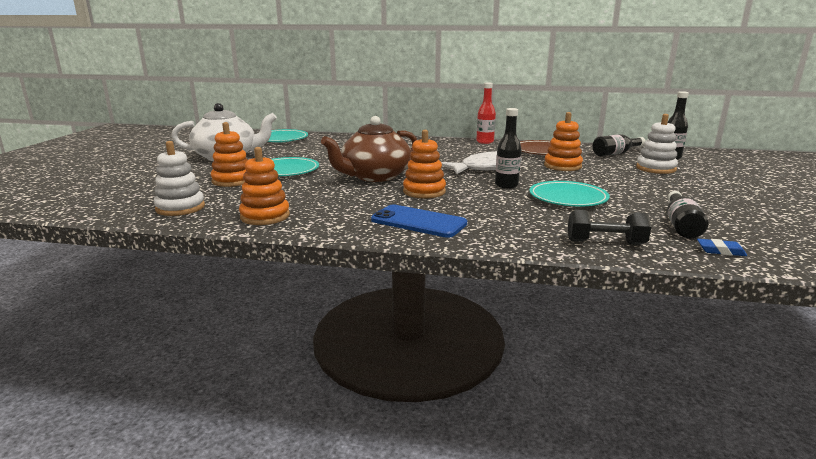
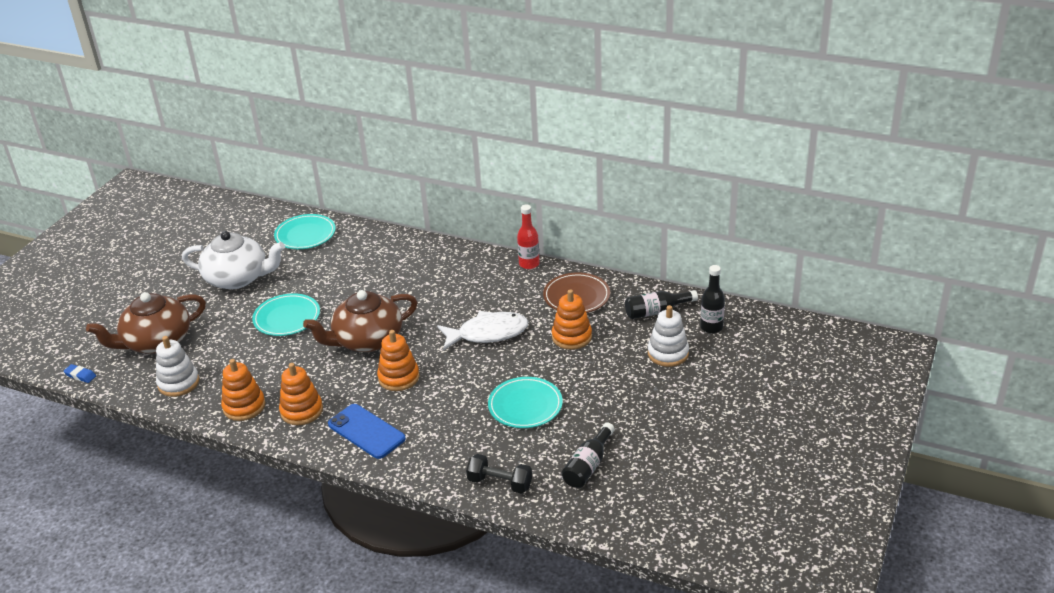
camera: 15 degrees right, 15 degrees up
(149, 188) = (156, 342): none -> brown teapot
(232, 181) = (232, 335): orange stacking toy -> orange stacking toy (301, 411)
(506, 185) = (484, 374): black bottle -> none
(720, 251) = (583, 507): blue eraser -> blue eraser (80, 375)

